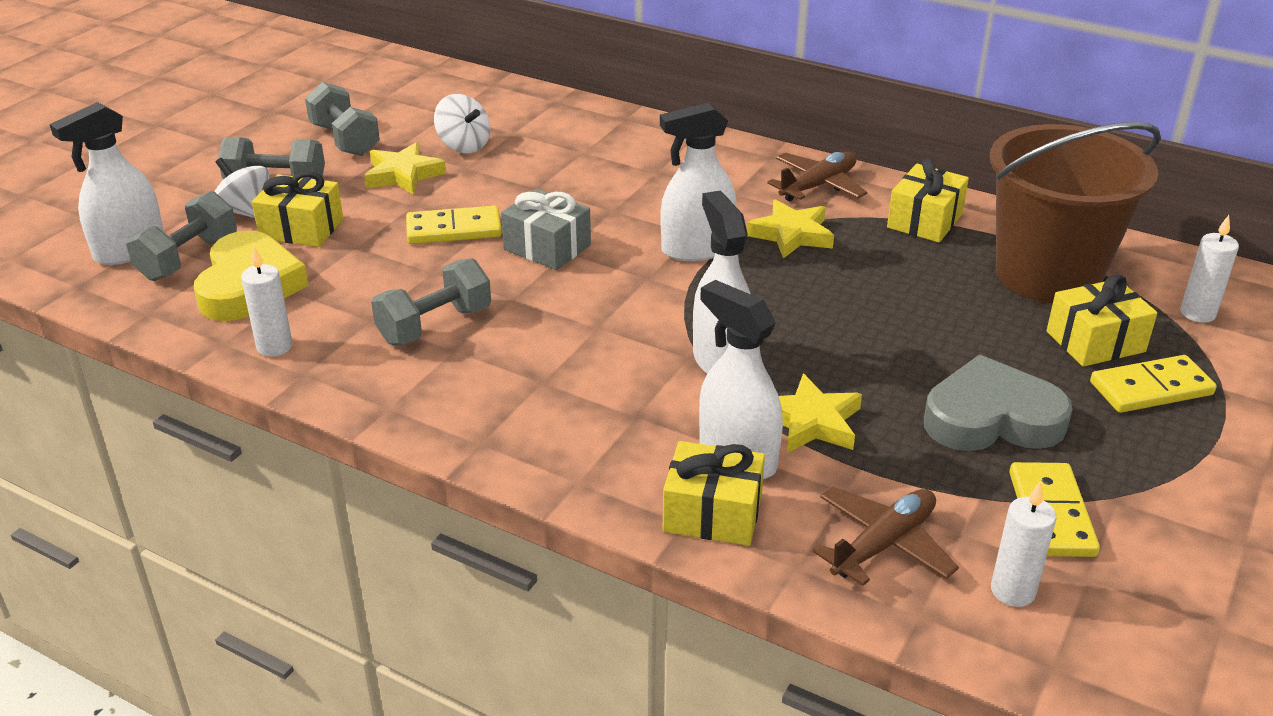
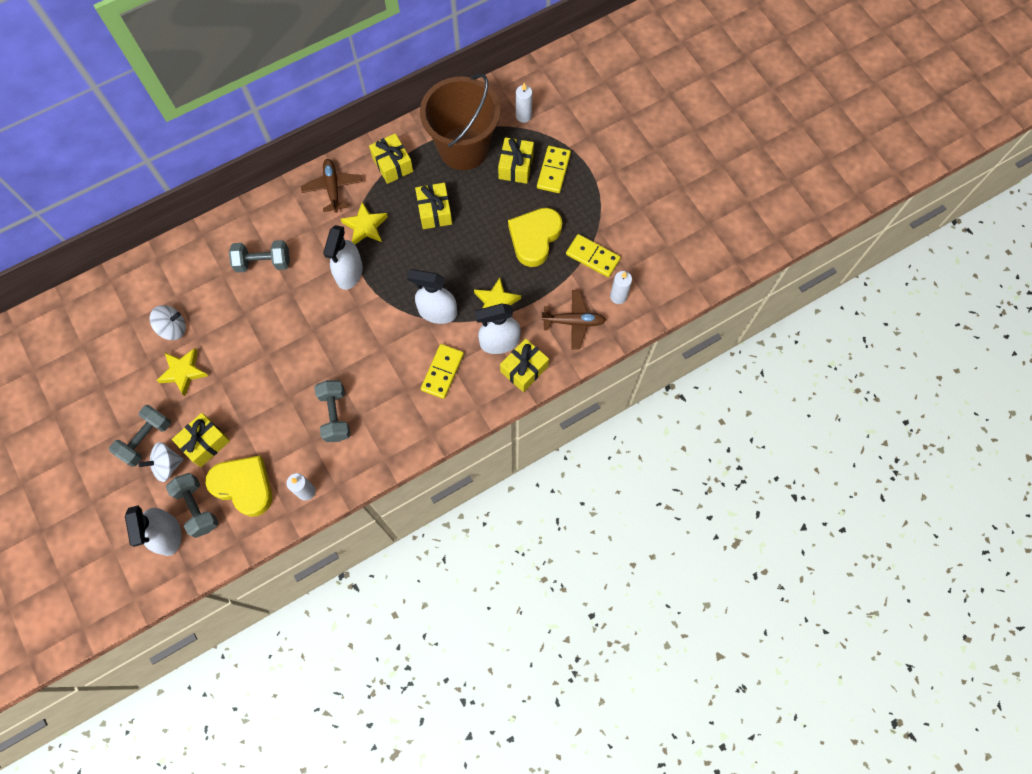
camera: 60 degrees left, 35 degrees up
(345, 140) = (121, 386): grey dumbbell -> grey dumbbell (263, 262)
(454, 230) = (257, 371): yellow domino -> yellow domino (442, 372)
(547, 247) = (303, 336): grey gift -> none
(883, 544) = (574, 322): brown plane -> brown plane turned 105 degrees clockwise
(899, 288) = (434, 211): none -> yellow gift
(991, 418) = (534, 238): grey heart -> yellow heart

